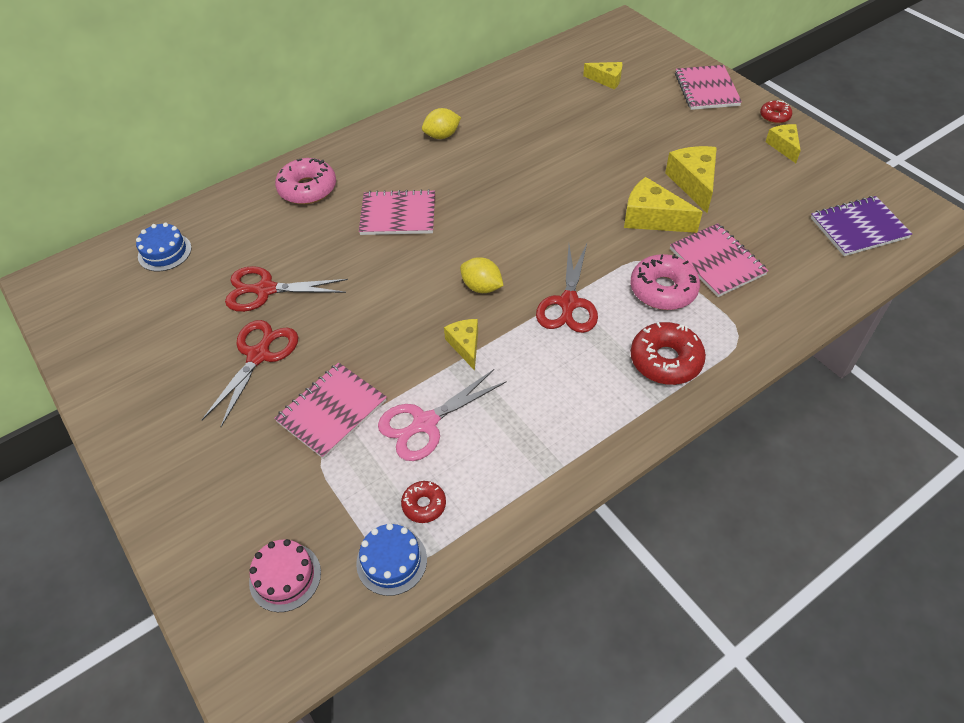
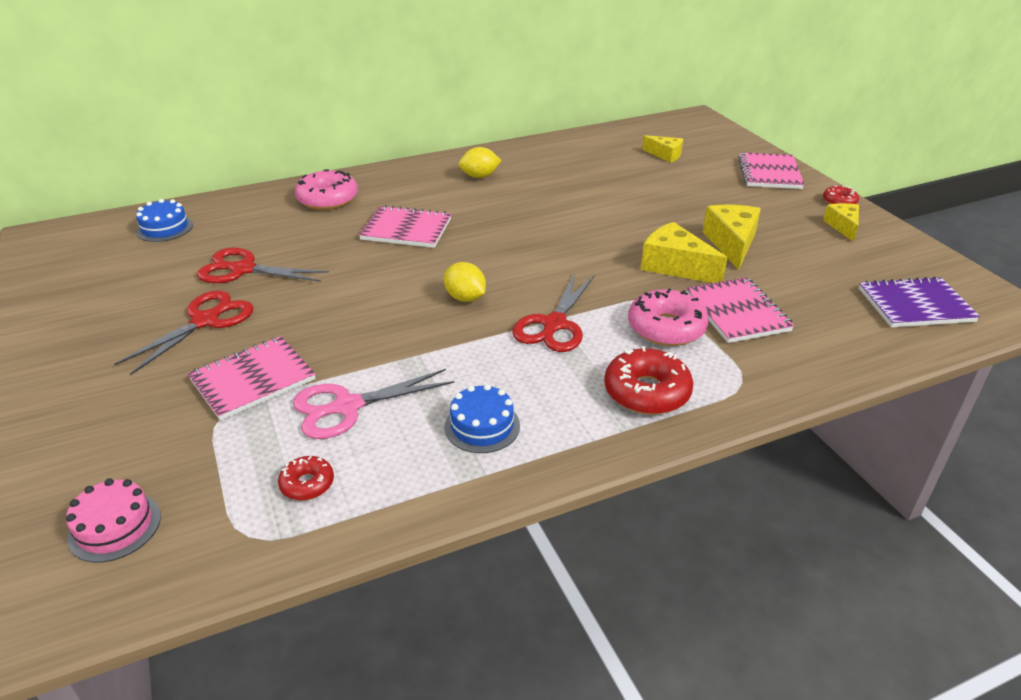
camera: 10 degrees right, 15 degrees down
(391, 561) = (242, 534): blue cake -> blue cake (482, 426)
(465, 345) = (424, 344): yellow cheese -> none

